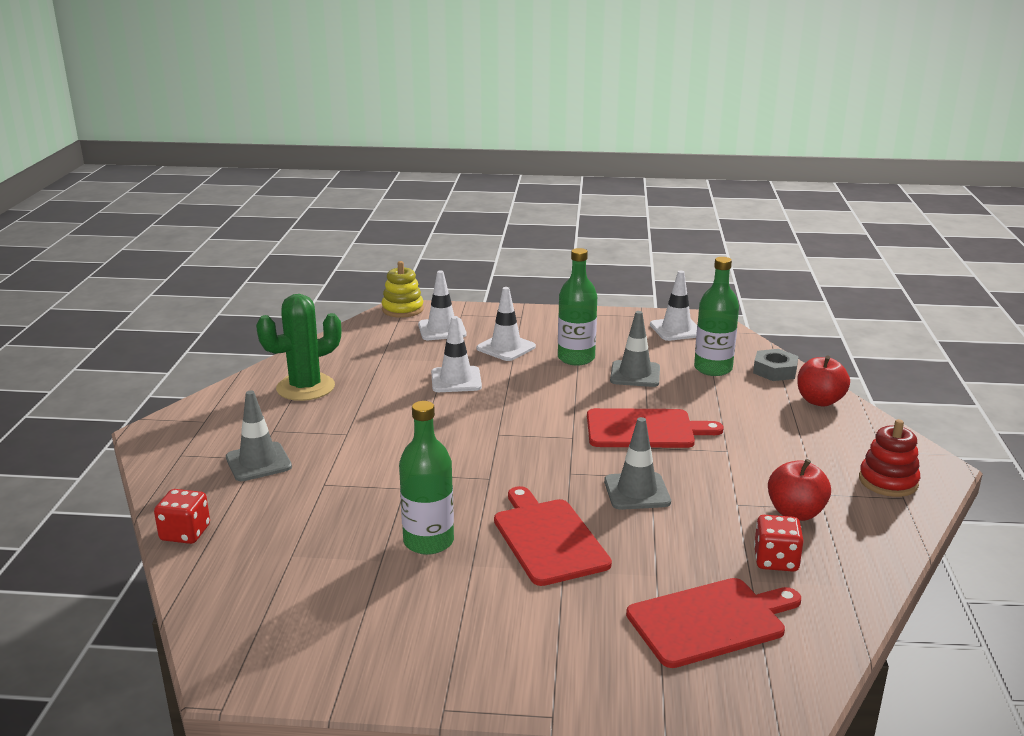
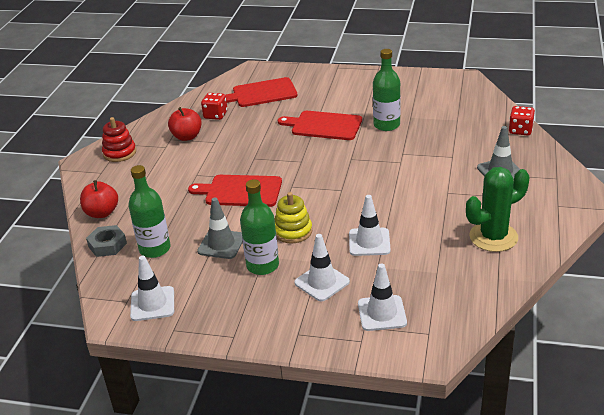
camera: 170 degrees left, 10 degrees up
(402, 309) = (426, 353): yellow stacking toy -> yellow stacking toy (293, 231)
(548, 538) = (324, 126): red cutting board -> red cutting board turned 120 degrees clockwise
(637, 491) = (266, 149): grey traffic cone -> none

